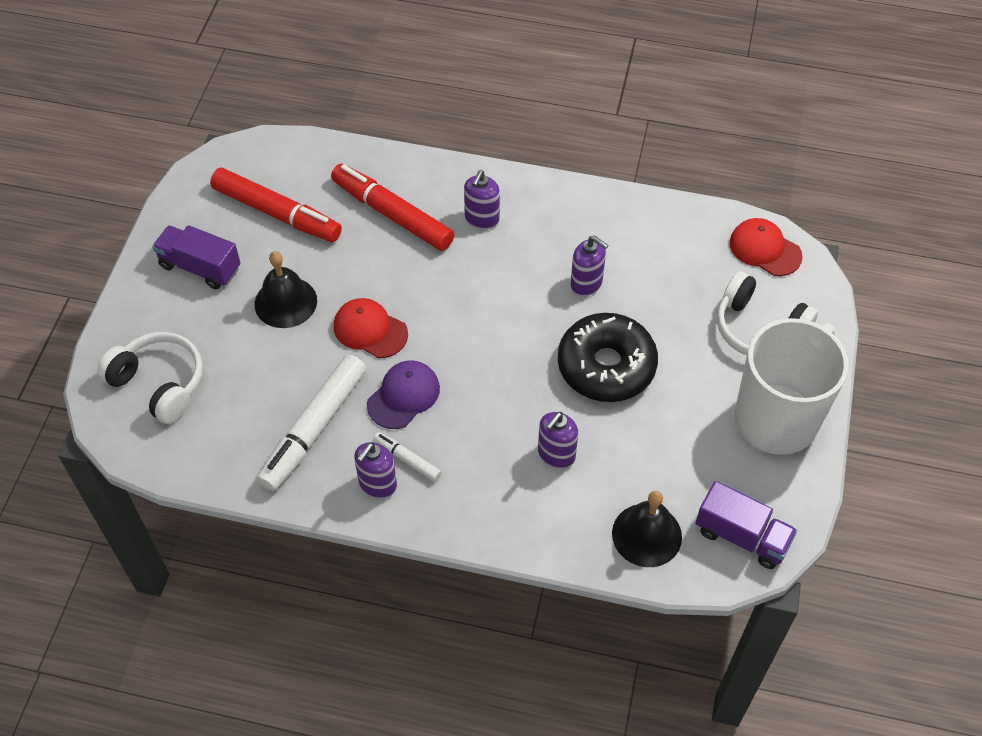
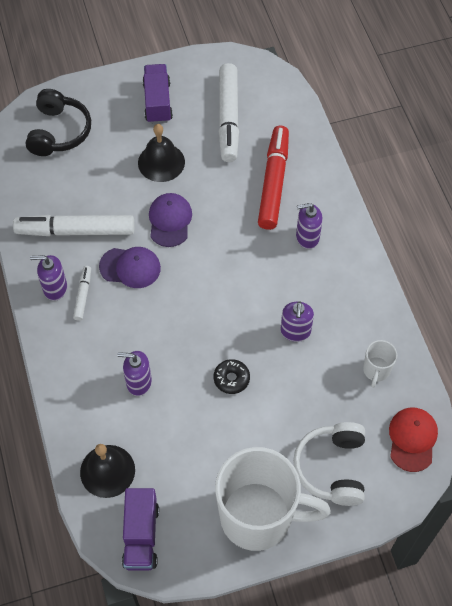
camera: 60 degrees right, 5 degrees up
(159, 383) = (59, 132): white headphones -> black headphones
(277, 213) = (228, 118): red marker -> white marker
(370, 330) = (170, 221): red cap -> purple cap
(606, 366) = (231, 379): black donut -> black donut, size x0.45
(673, 240) = (376, 370): none -> white mug

